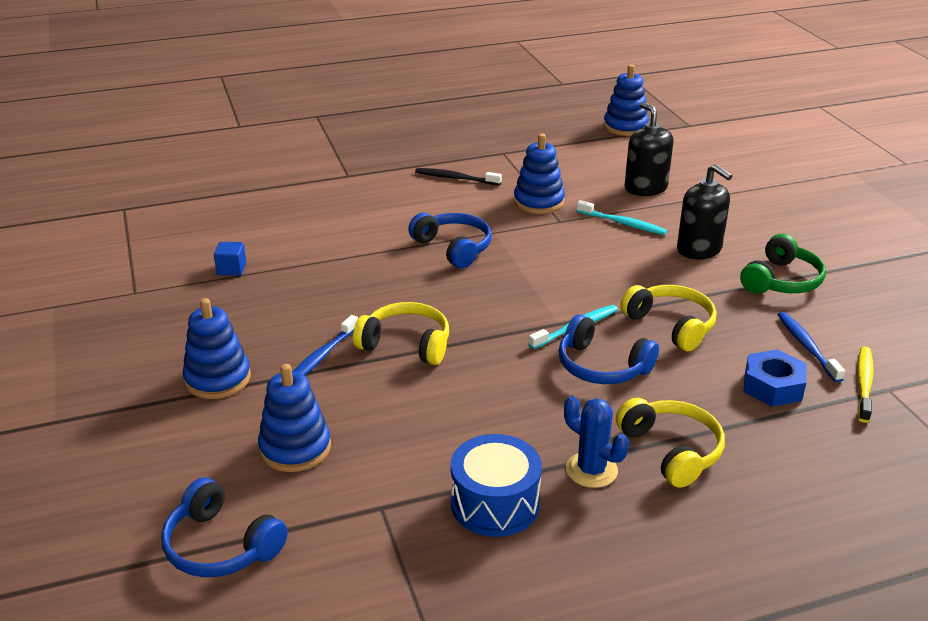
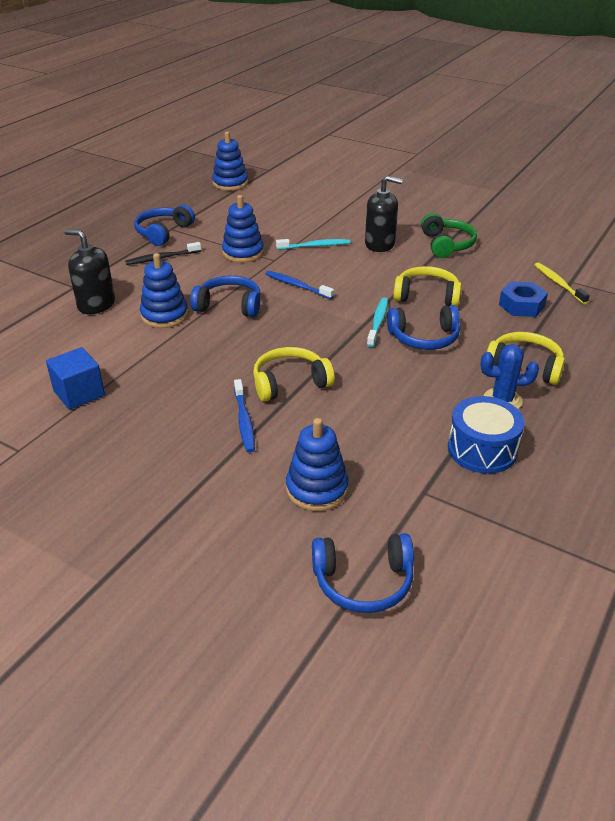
camera: 40 degrees left, 5 degrees up
(217, 379) = (190, 475): blue stacking toy -> blue stacking toy (164, 315)
(231, 269) = (79, 393): blue cube -> blue cube, size x1.65
(490, 154) = (163, 232): none -> blue headphones
(645, 188) = (297, 218): black soap dispenser -> black soap dispenser (96, 304)
(807, 346) = (507, 276): blue toothbrush -> blue toothbrush (297, 286)

